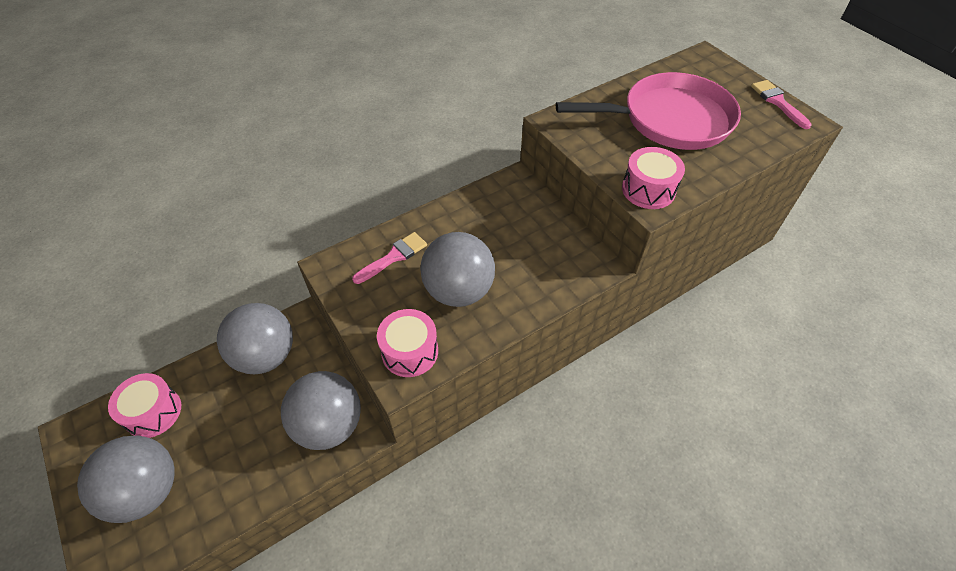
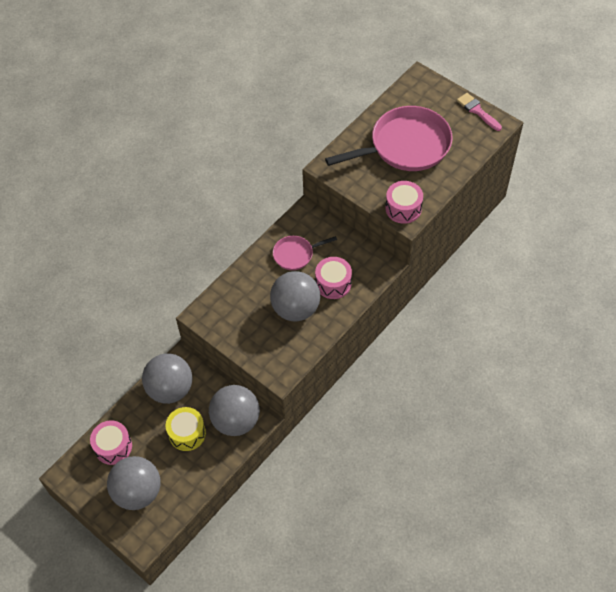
camera: 15 degrees left, 5 degrees up
(256, 423) = (187, 433): none -> yellow drum
(394, 257) = (242, 296): pink brush -> none
(410, 351) = (280, 357): pink drum -> pink drum (333, 283)
(484, 224) = (295, 254): none -> pink pan

